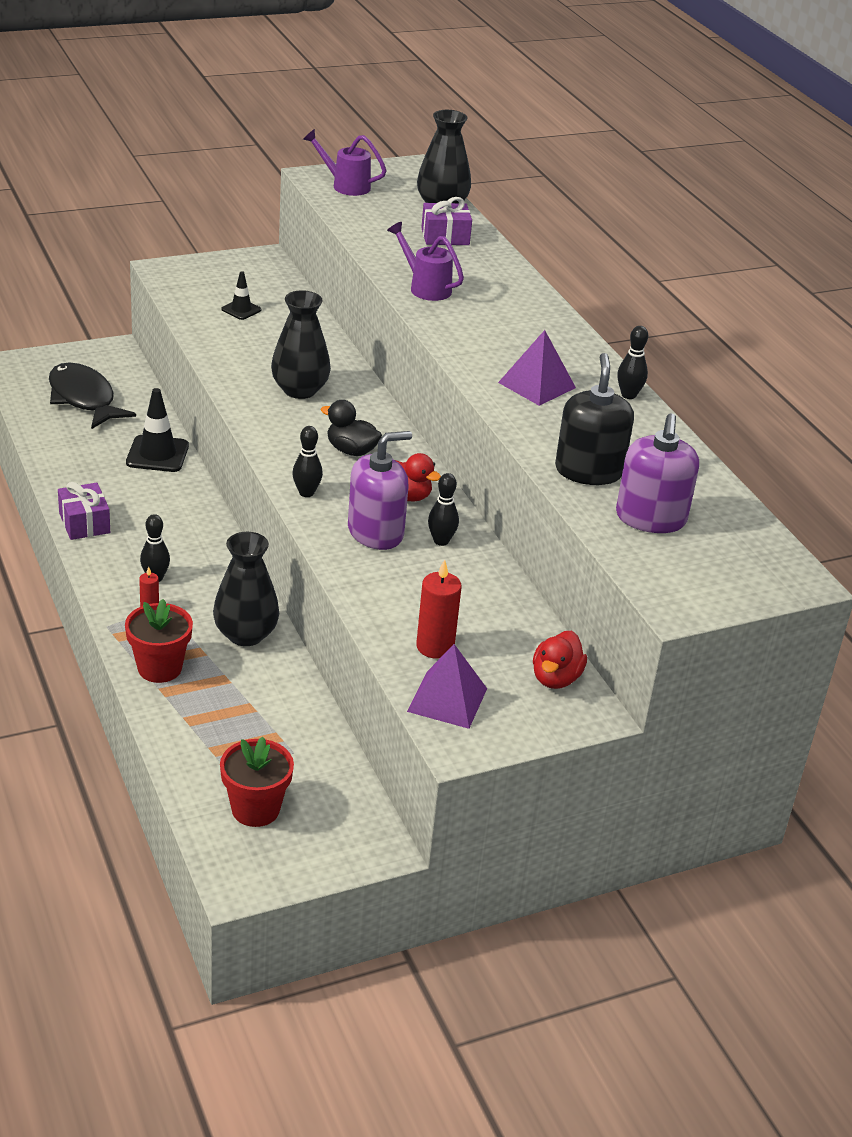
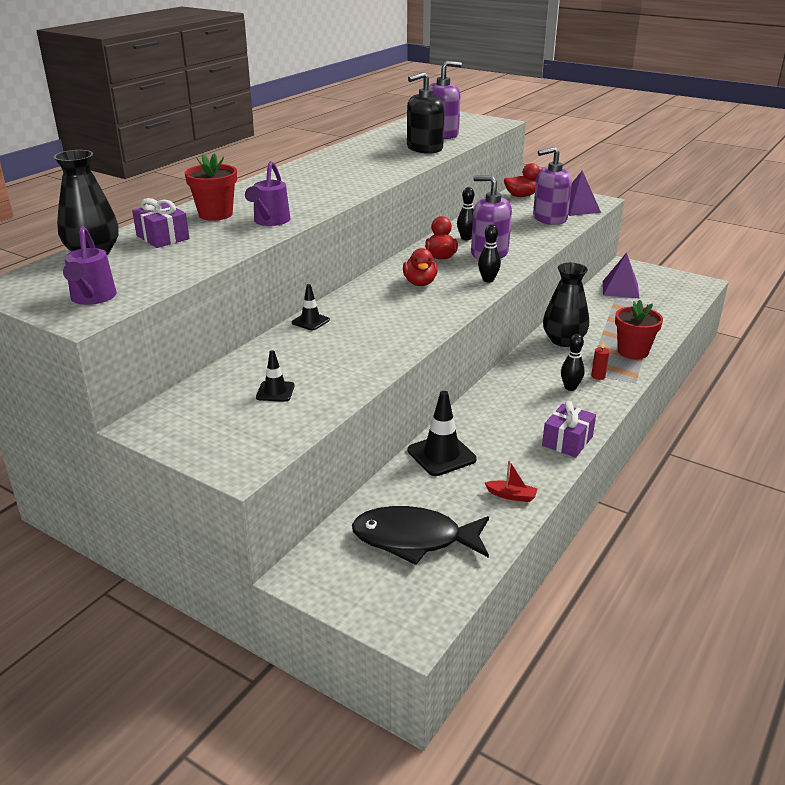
camera: 120 degrees left, 5 degrees down
(64, 458) = (511, 495): none -> red boat
(84, 398) = (414, 539): black fish -> black fish turned 75 degrees clockwise
(255, 809) = (661, 294): red flower pot -> red flower pot (215, 214)
(300, 390) = (372, 322): black vase -> none
(341, 364) = (310, 321): none -> black traffic cone
(351, 450) = (420, 283): black duck -> red duck
(435, 647) = (549, 218): red candle -> purple soap dispenser
(537, 385) = (355, 172): purple pyramid -> purple pyramid (620, 289)
(628, 395) = (328, 155): black bowling pin -> none

